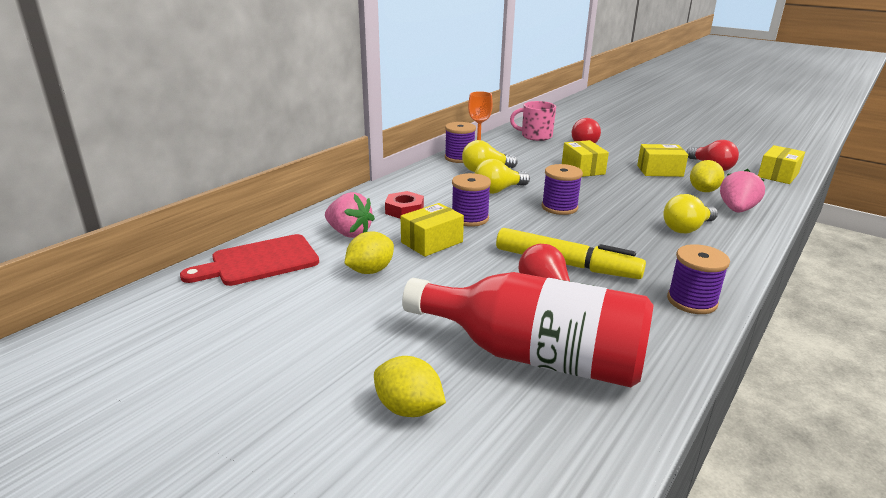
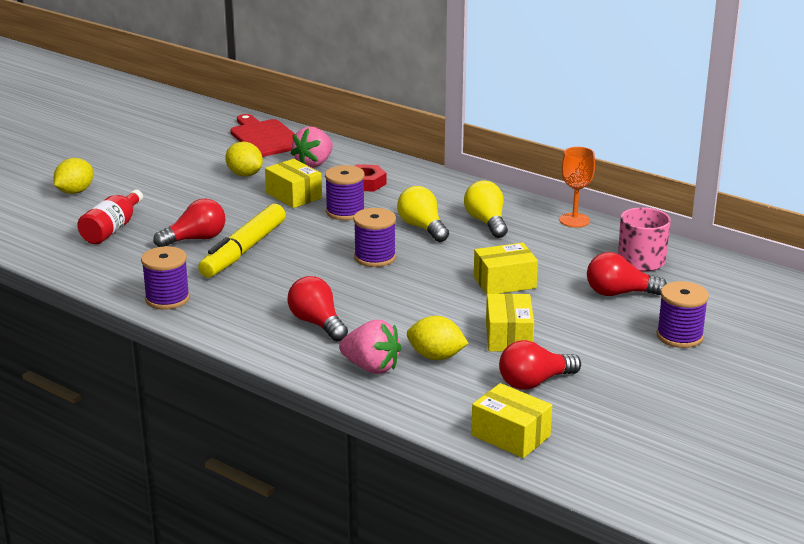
camera: 90 degrees right, 0 degrees up
(459, 158) = (528, 208): purple spool -> purple spool (679, 336)
(535, 356) = (112, 229): red bottle -> red bottle, size x0.52
(687, 228) = (317, 323): yellow light bulb -> red light bulb

